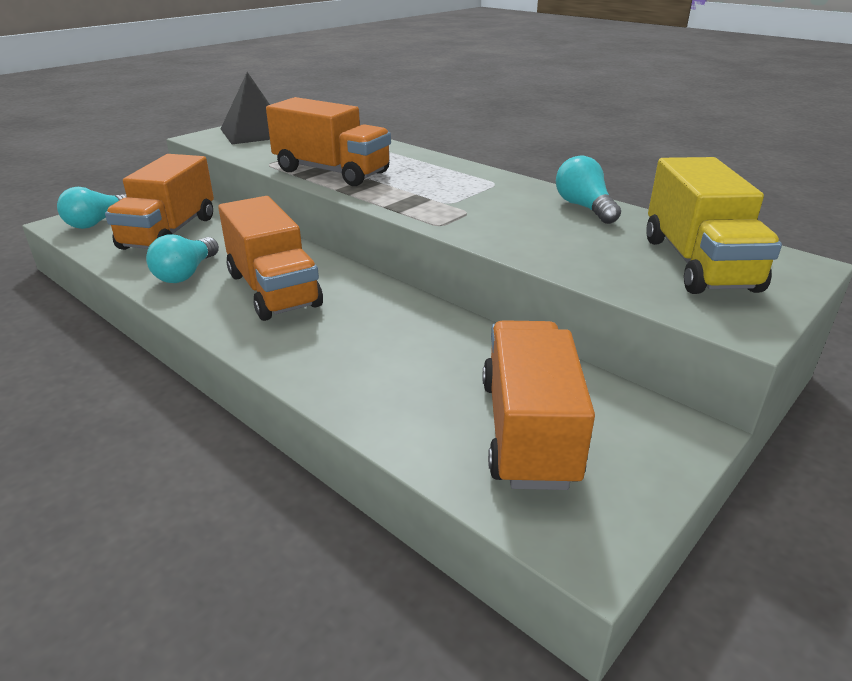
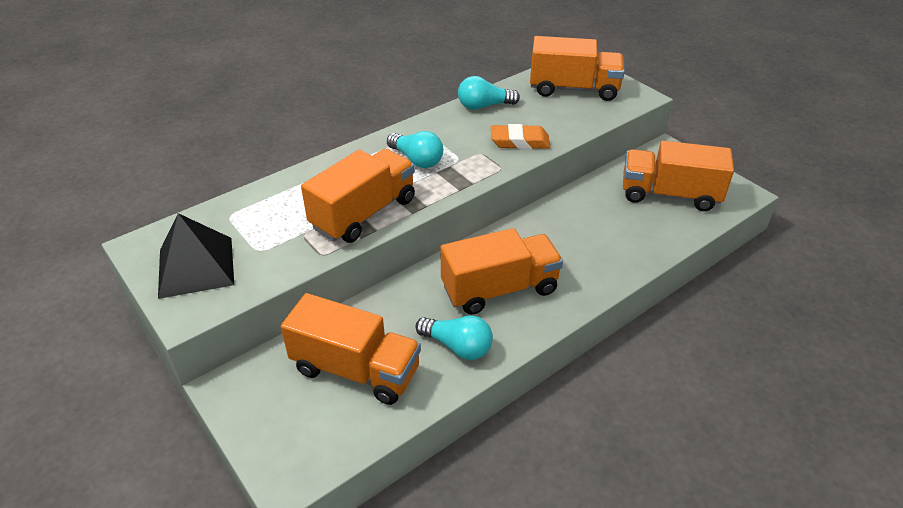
camera: 80 degrees left, 10 degrees up
(97, 222) = (300, 442): turquoise light bulb -> turquoise light bulb (417, 160)
(509, 232) = (519, 142): none -> orange eraser
(698, 263) = (573, 89): yellow truck -> orange truck

